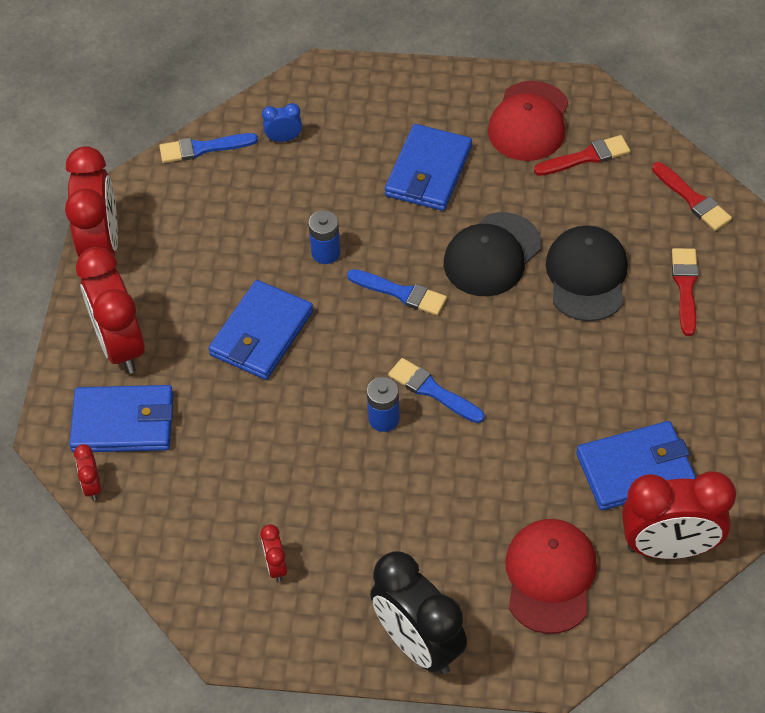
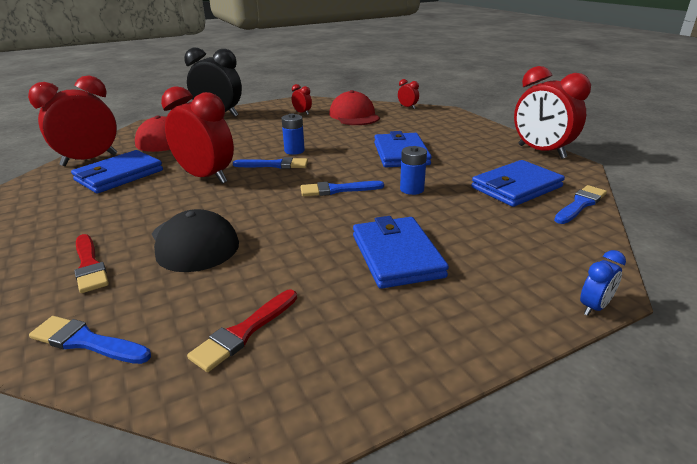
camera: 145 degrees right, 25 degrees down
(120, 345) = (464, 132): red clock -> red clock (206, 177)
(123, 422) = (422, 119): blue wallet -> blue wallet (516, 187)
(284, 138) = (540, 230): blue clock -> blue clock (594, 307)
(492, 255) = (287, 227): black cap -> none
(529, 122) = (339, 340): red cap -> red cap (354, 115)
(693, 199) = (86, 342): red brush -> blue brush

